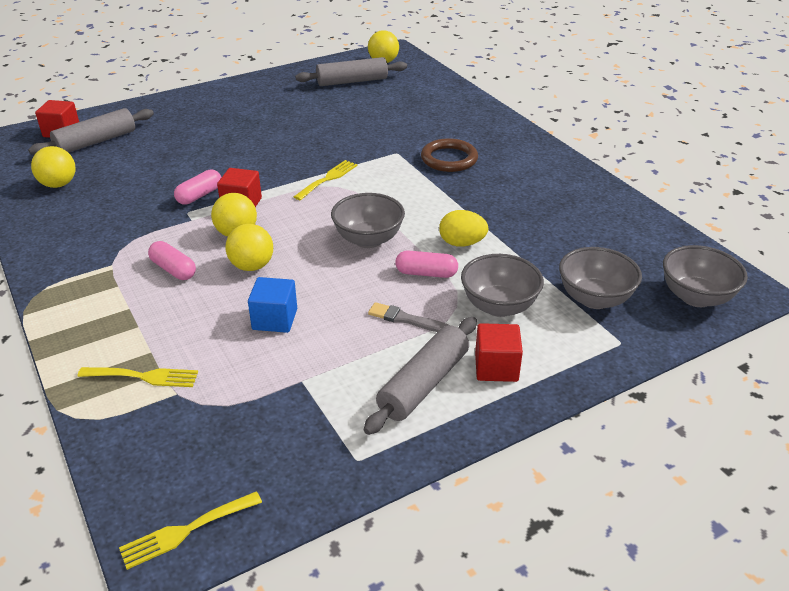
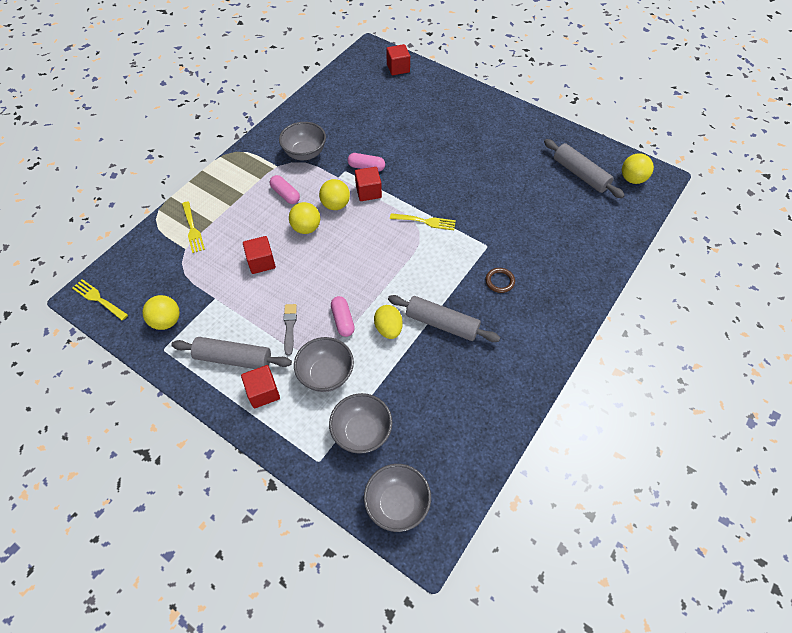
camera: 65 degrees right, 20 degrees up
(58, 184) = (341, 100): yellow ball -> yellow ball (166, 321)
(96, 142) = (397, 89): grey rolling pin -> grey rolling pin (442, 323)
(173, 269) = (285, 194): pink capsule -> pink capsule turned 60 degrees counterclockwise
(275, 319) = (261, 262): blue cube -> red cube
(368, 239) = (364, 274): grey bowl -> grey bowl (305, 153)
(449, 159) = (499, 281): brown ring -> brown ring, size x0.61

